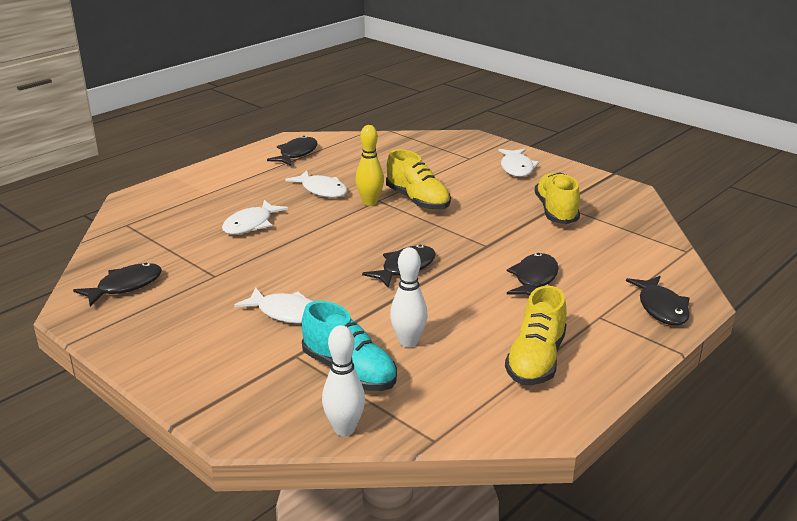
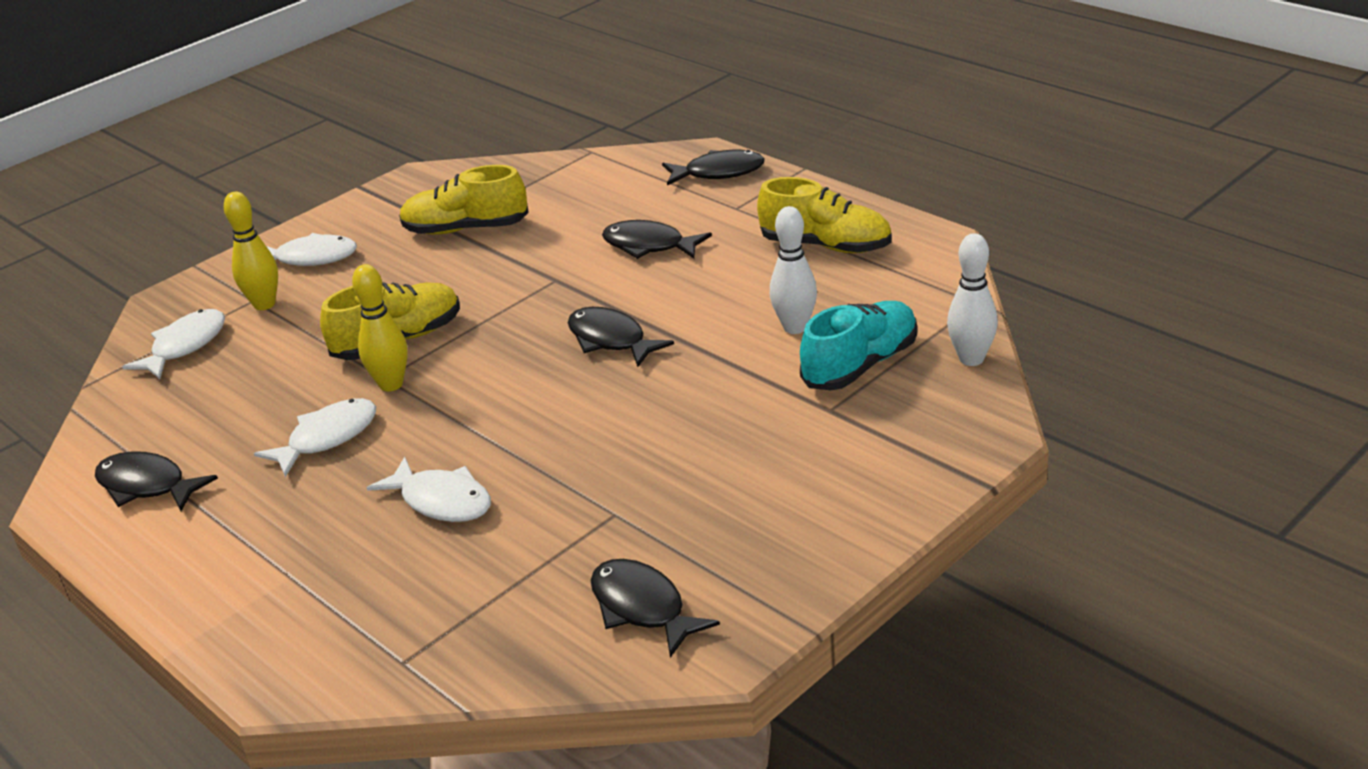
camera: 85 degrees left, 5 degrees up
(286, 313) = (727, 429): white fish -> white fish (185, 346)
(463, 161) = (264, 304): none -> yellow bowling pin

